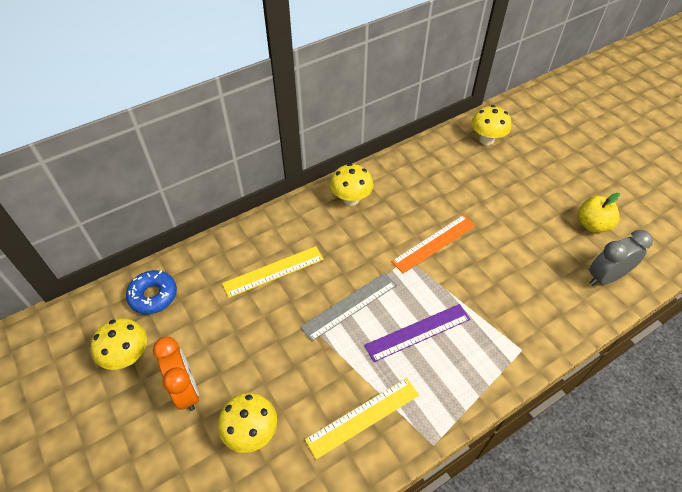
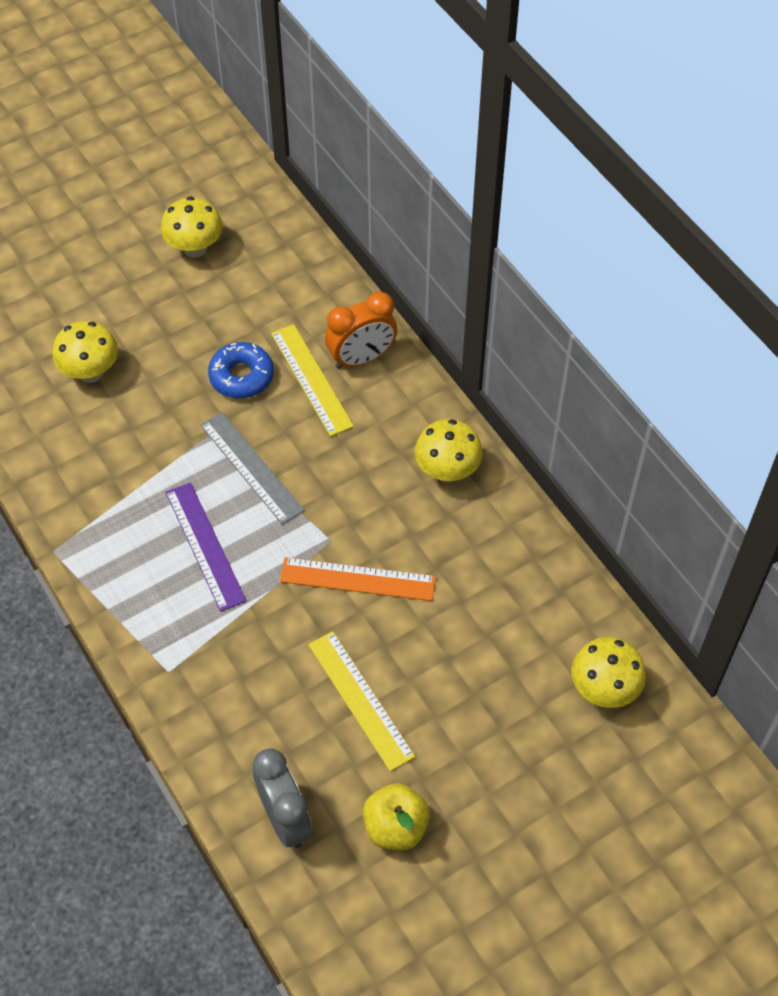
camera: 90 degrees right, 5 degrees up
(153, 296) = (278, 258): blue donut -> blue donut (241, 376)
(186, 390) = (147, 307): orange clock -> orange clock (361, 358)
(363, 417) = (95, 480): yellow ruler -> yellow ruler (360, 700)
(434, 243) = (357, 579): orange ruler -> orange ruler turned 45 degrees counterclockwise

